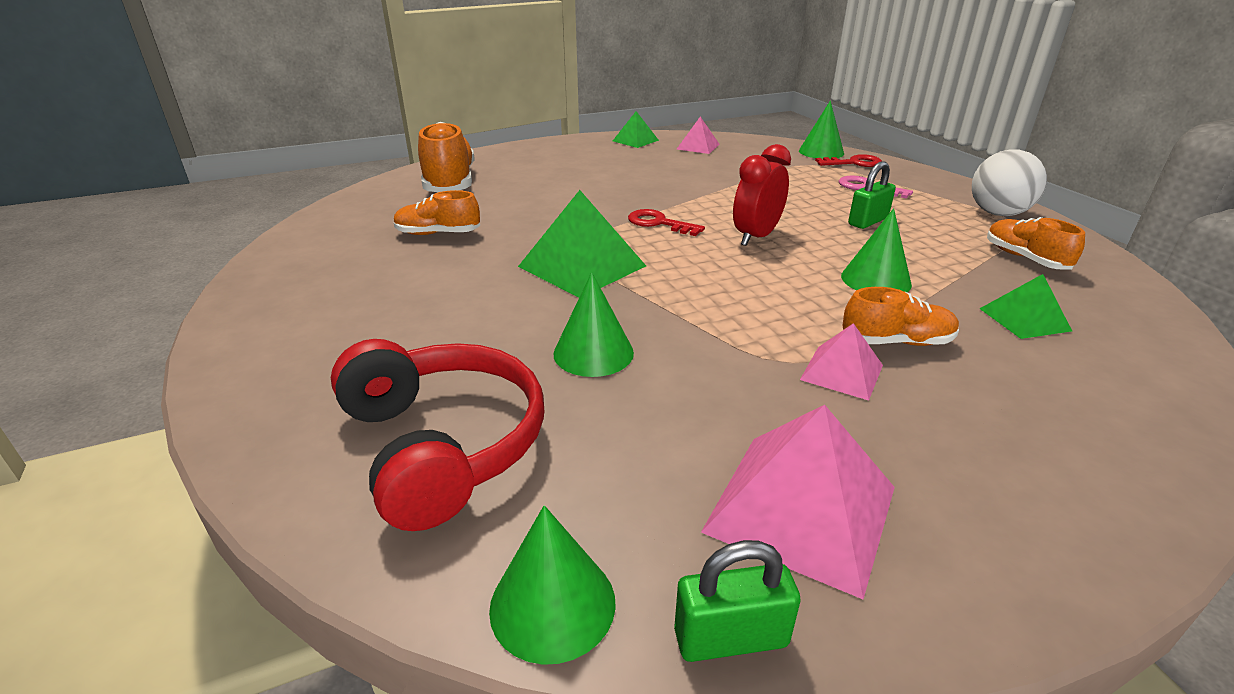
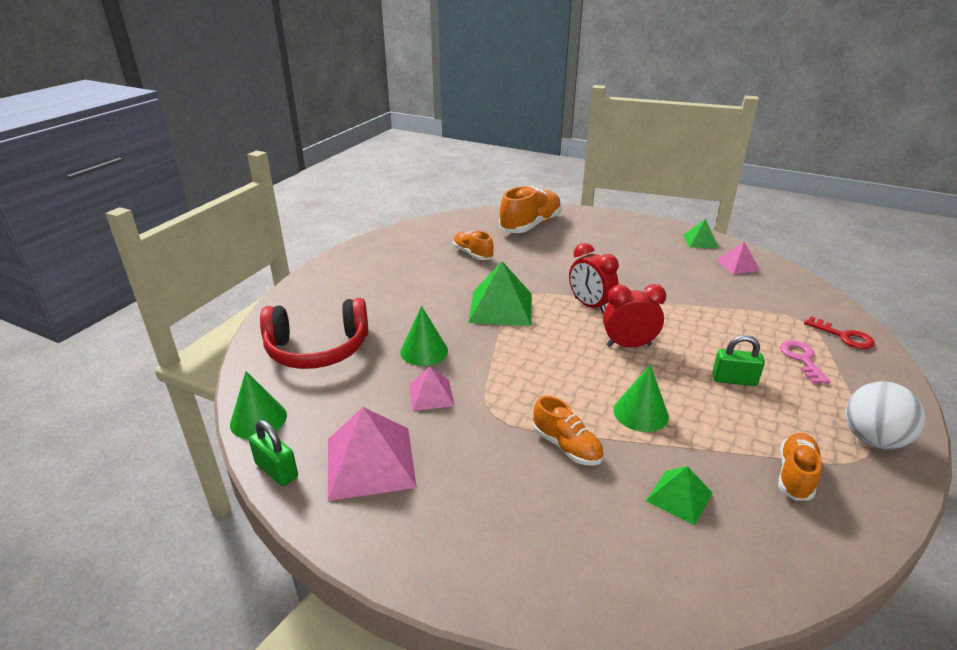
camera: 50 degrees right, 0 degrees up
(443, 444) = (318, 349): red headphones -> red headphones turned 60 degrees clockwise
(659, 223) = (590, 305): red key -> red clock
(821, 152) = (837, 314): green cone -> none
(841, 372) = (504, 436): pink pyramid -> pink pyramid (431, 395)

